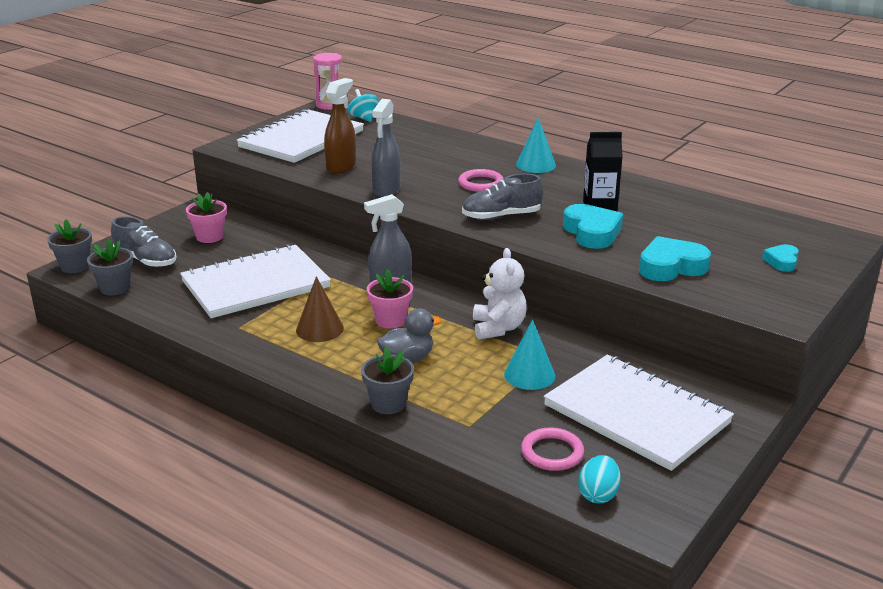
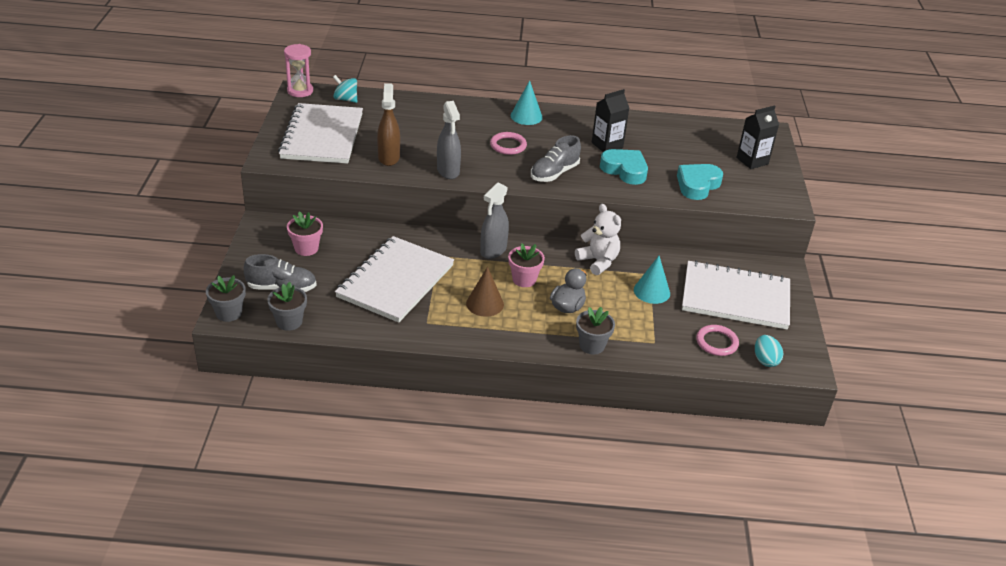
camera: 35 degrees left, 10 degrees up
(782, 261) = (752, 161): turquoise heart -> black carton

